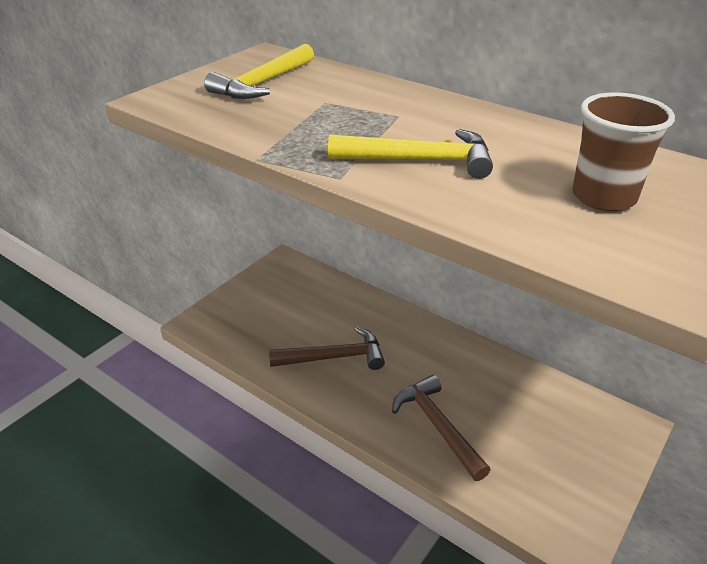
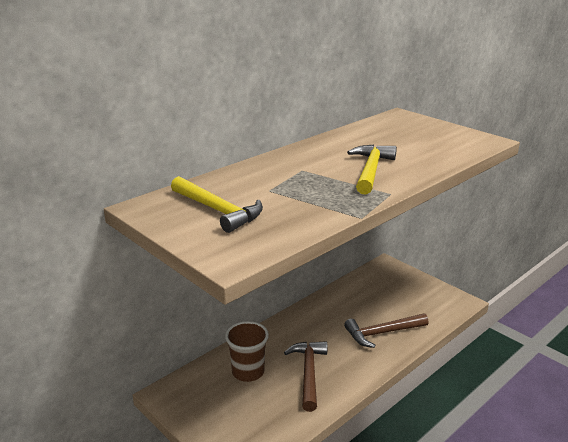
camera: 80 degrees left, 10 degrees down
(603, 197) = (414, 138): brown cup -> brown cup (248, 372)

